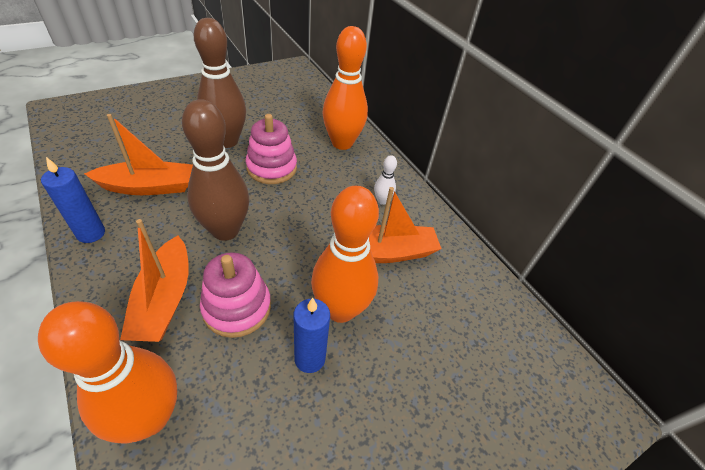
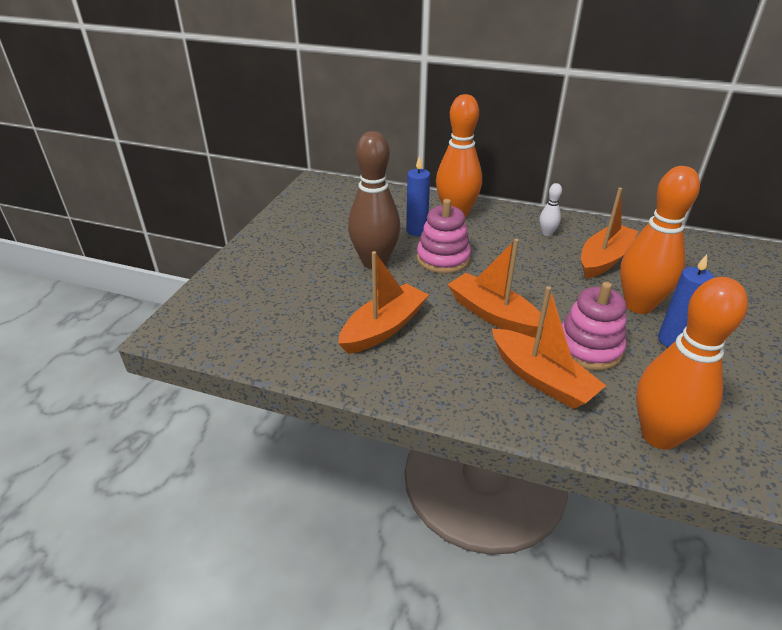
camera: 35 degrees left, 10 degrees down
(91, 233) = (409, 385): blue candle -> blue candle (417, 231)
(225, 230) = (493, 315): brown bowling pin -> orange boat

